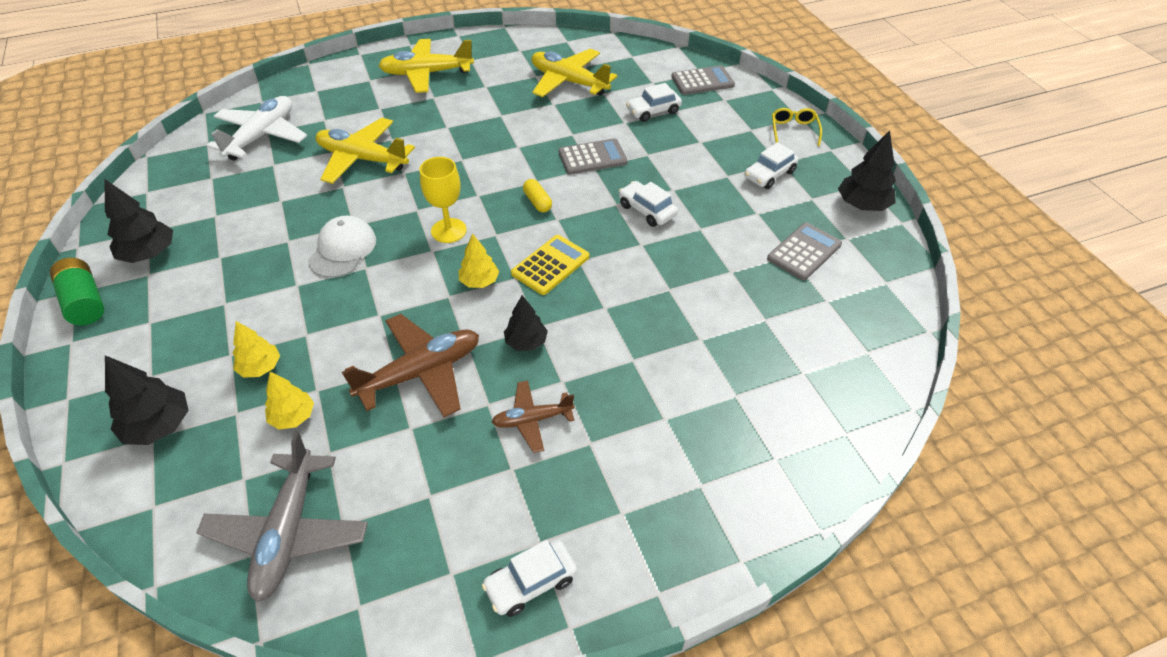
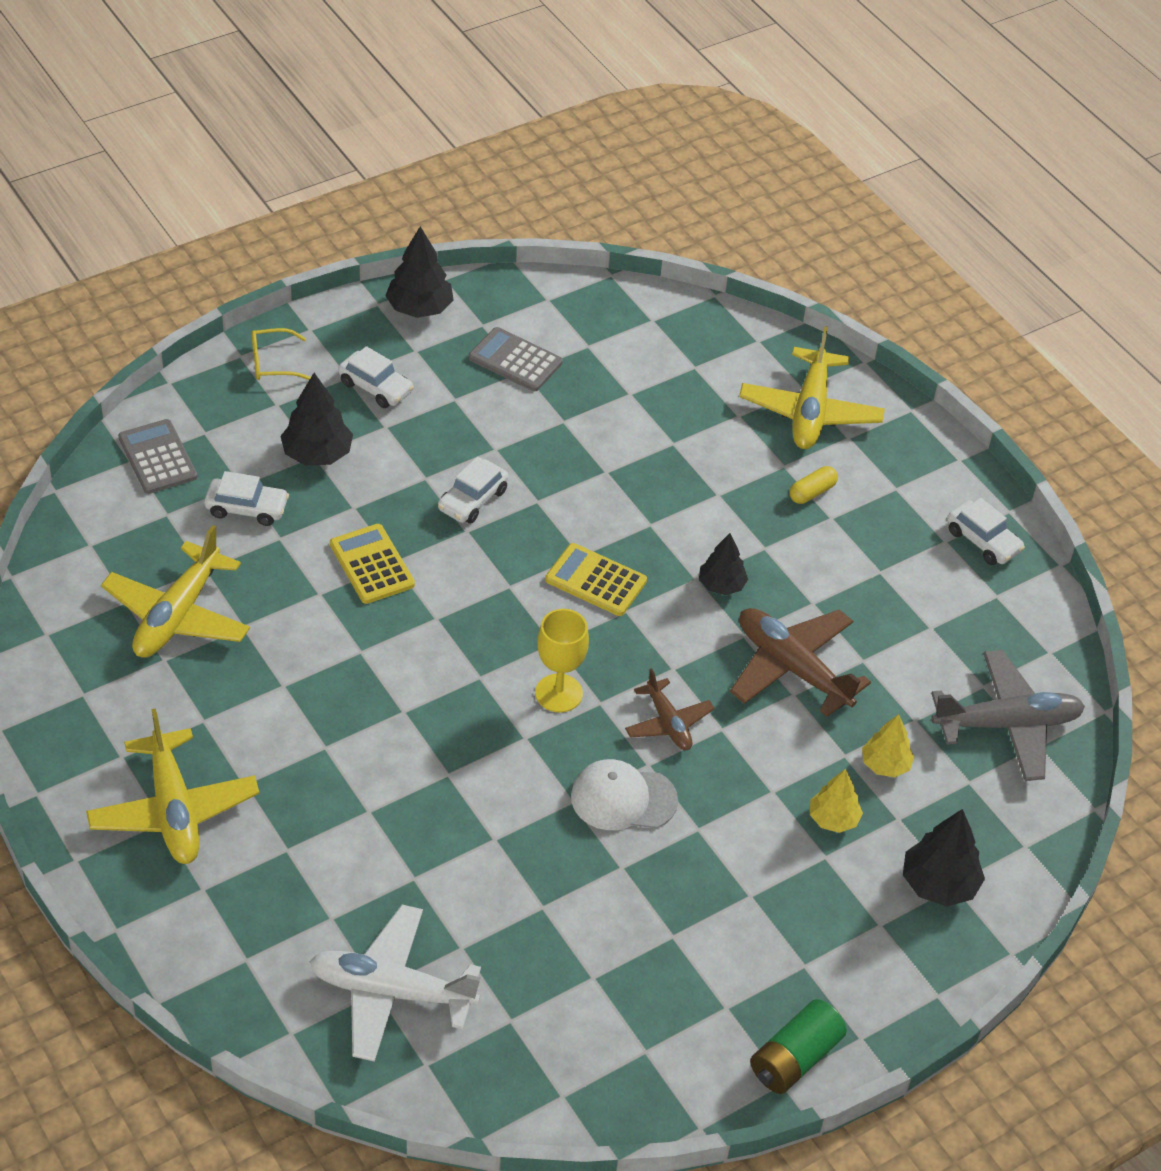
camera: 105 degrees left, 0 degrees up
(149, 254) = (690, 1025): black tree -> black tree (317, 454)
(362, 159) = (426, 833): yellow plane -> yellow plane (810, 411)
(479, 281) = (641, 643): yellow tree -> none
(532, 420) = (820, 564): brown plane -> brown plane (668, 723)
(537, 202) = (480, 610): yellow capsule -> yellow capsule (812, 492)
(592, 157) = (372, 564): grey calculator -> yellow calculator
(653, 111) = (247, 508): white car -> white car turned 45 degrees counterclockwise

